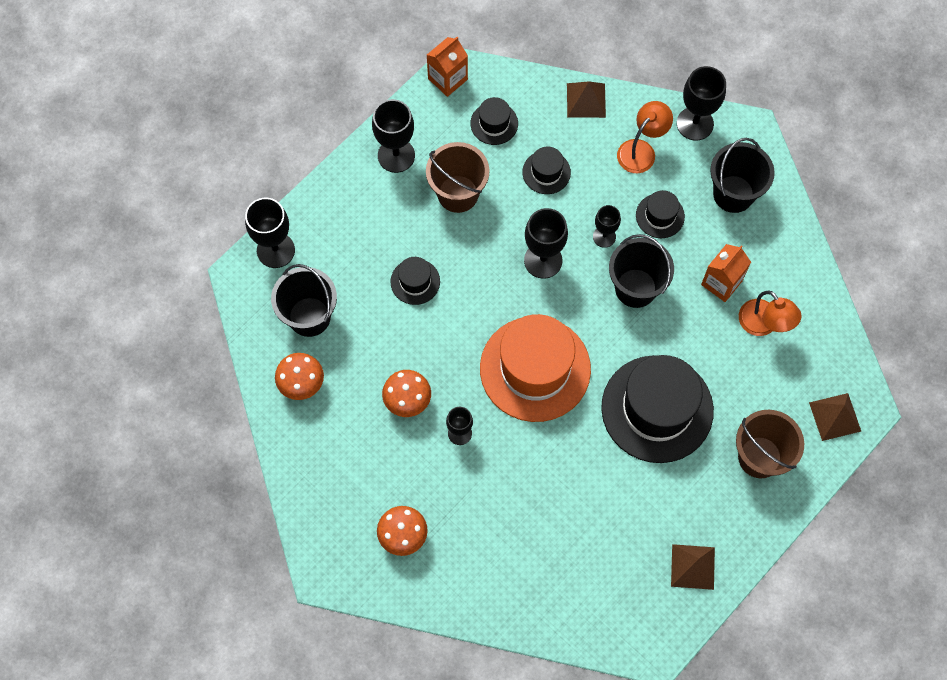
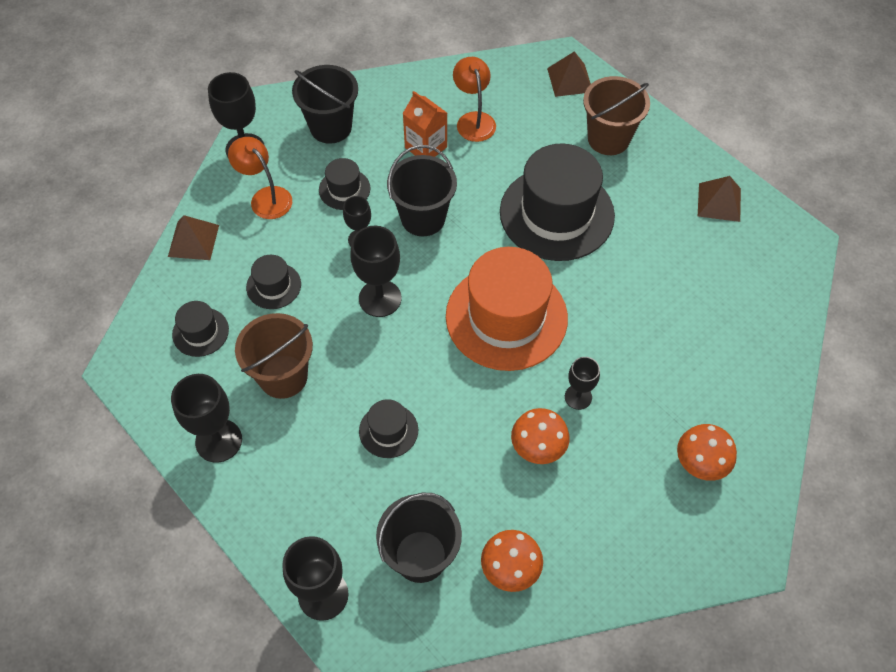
camera: 85 degrees left, 10 degrees down
(447, 79) = (129, 376): orange carton -> none
(763, 324) = (474, 120): orange lamp -> orange lamp turned 75 degrees counterclockwise

